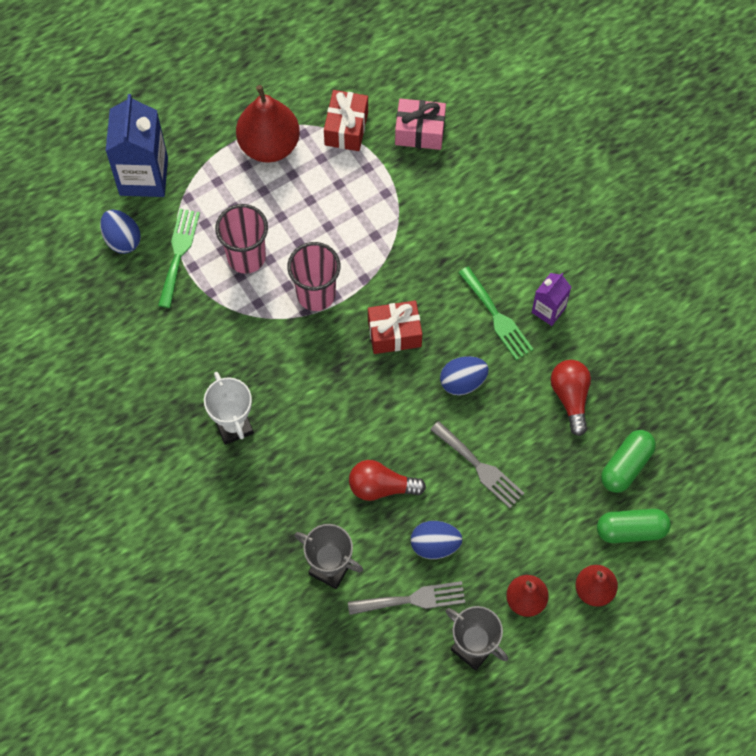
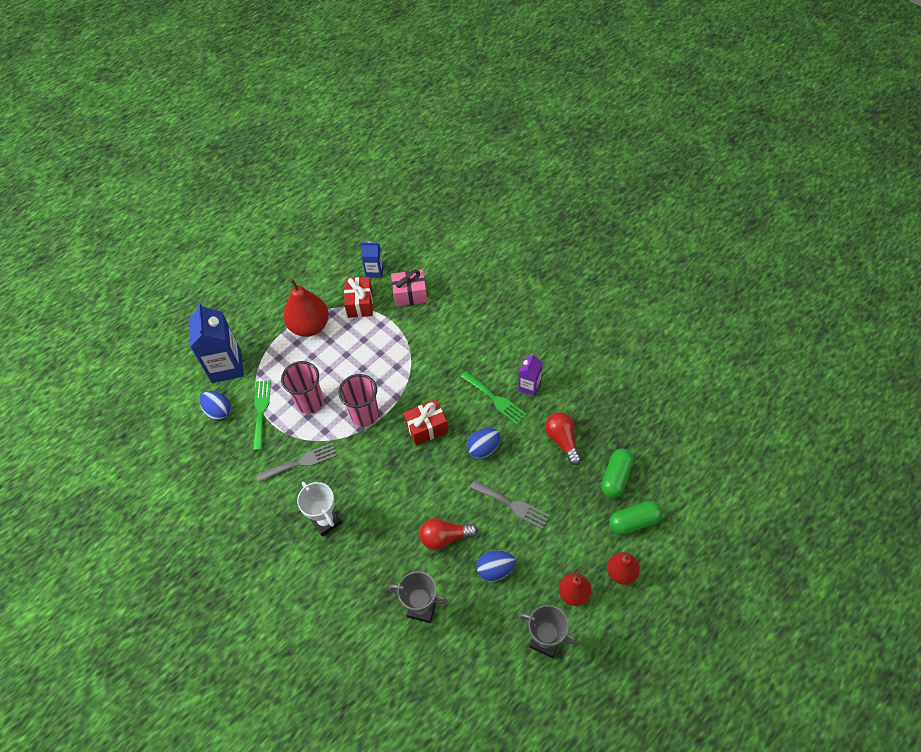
camera: 10 degrees left, 10 degrees down
(378, 83) = (374, 271): none -> blue carton
(412, 599) = (489, 615): grey fork -> grey fork (301, 462)

